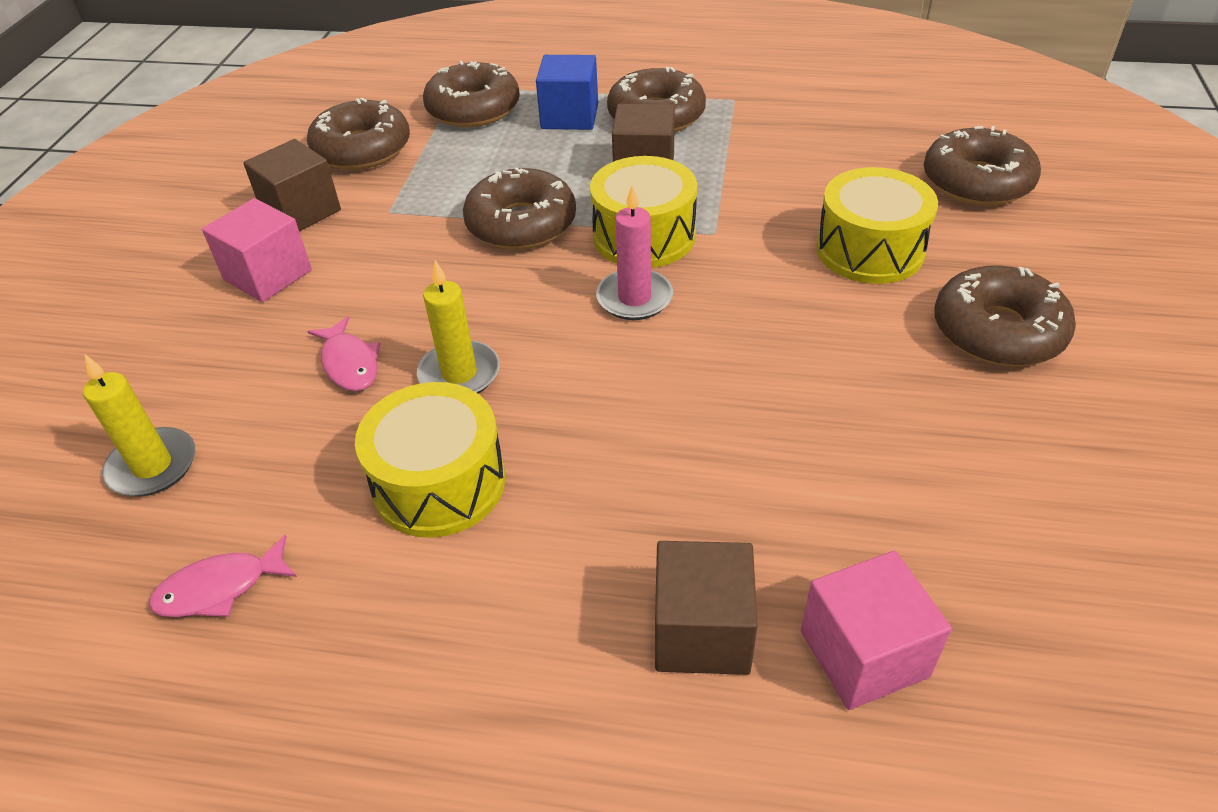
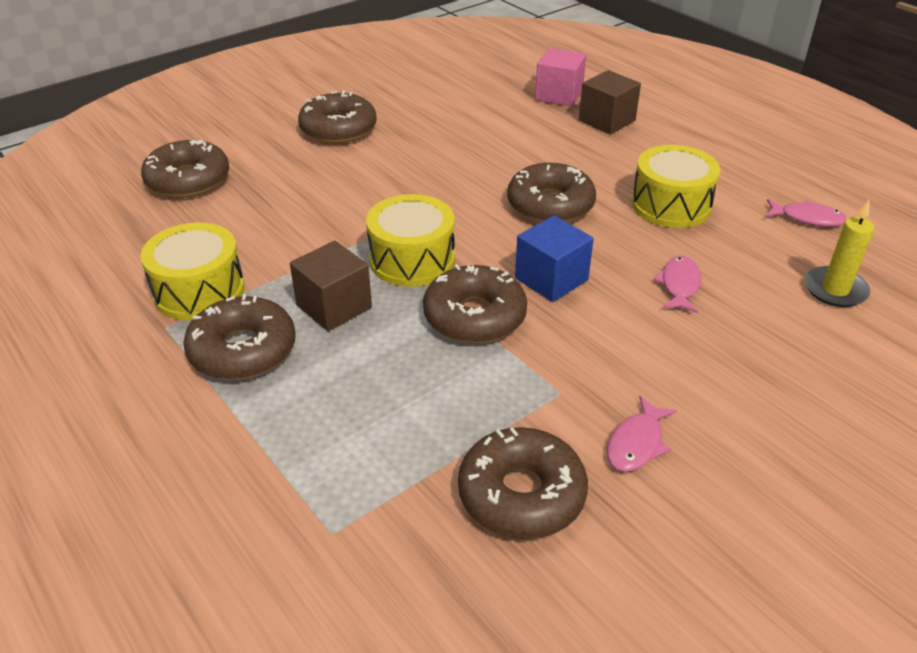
camera: 140 degrees left, 5 degrees down
(268, 275) = (702, 388): pink cube -> none
(301, 211) = (636, 443): brown cube -> pink fish
(459, 374) = (616, 245): yellow candle -> none
(473, 109) = (362, 477): brown donut -> brown donut (550, 205)
(569, 116) = (300, 400): blue cube -> blue cube (551, 279)
(634, 298) = (472, 229): pink candle -> none
(870, 250) = (314, 183): yellow drum -> yellow drum (199, 291)

